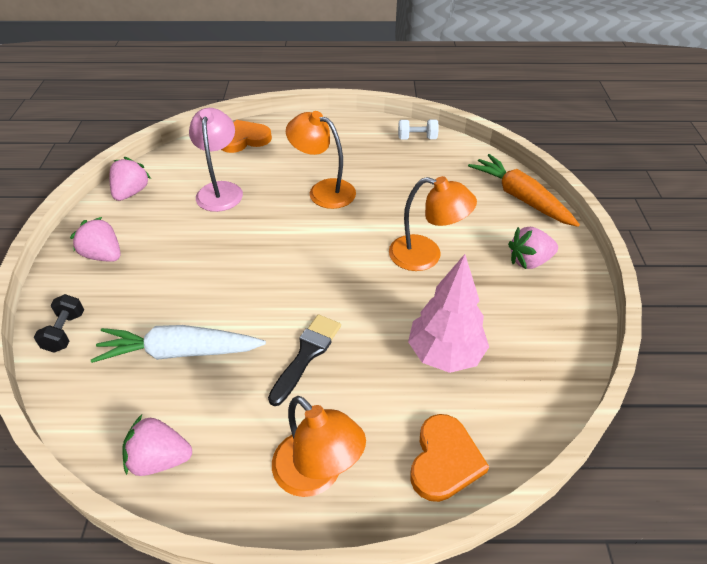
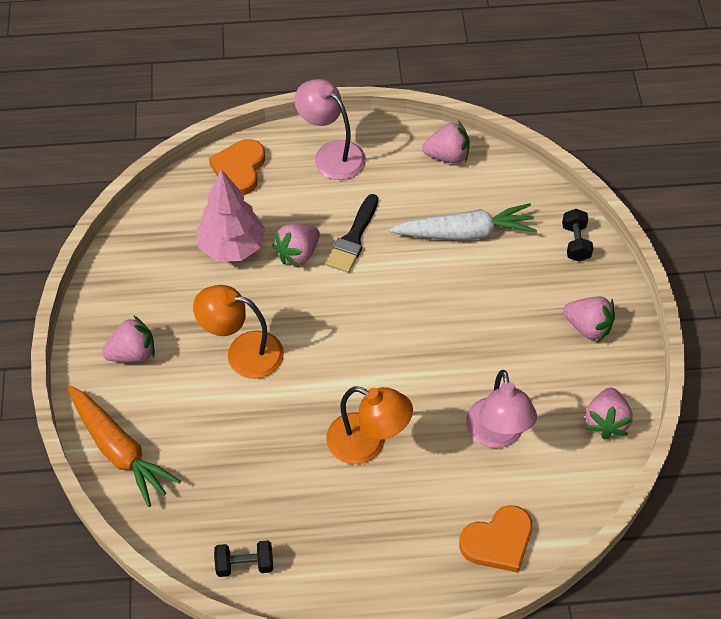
camera: 175 degrees right, 10 degrees up
(317, 475) = (331, 154): orange lamp -> pink lamp
(371, 342) = (298, 253): none -> pink strawberry
(417, 138) = (245, 564): white dumbbell -> black dumbbell

